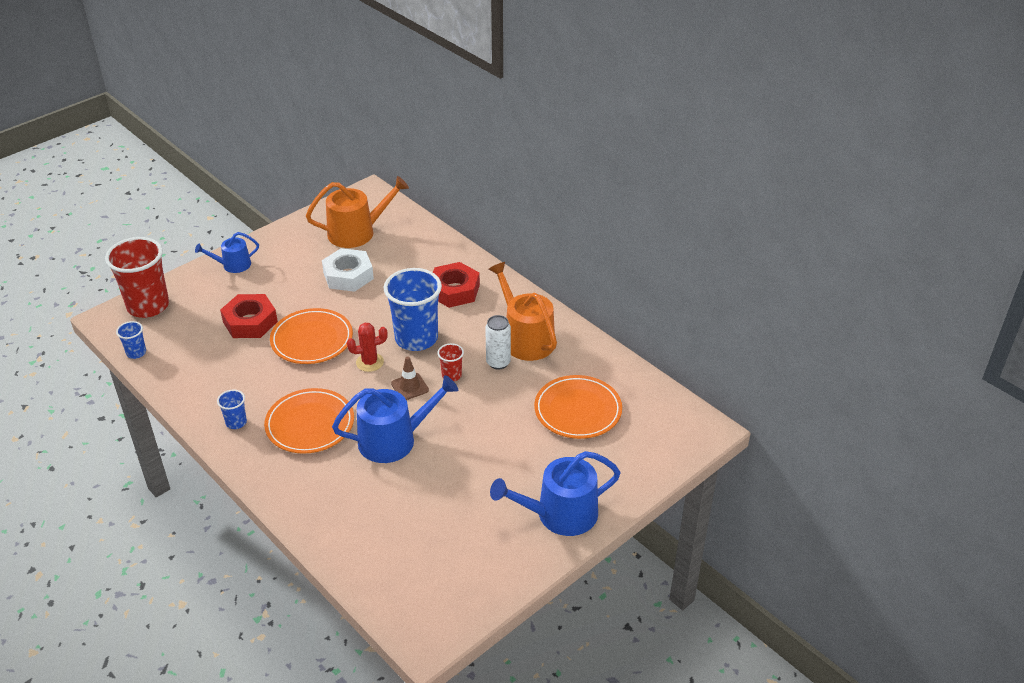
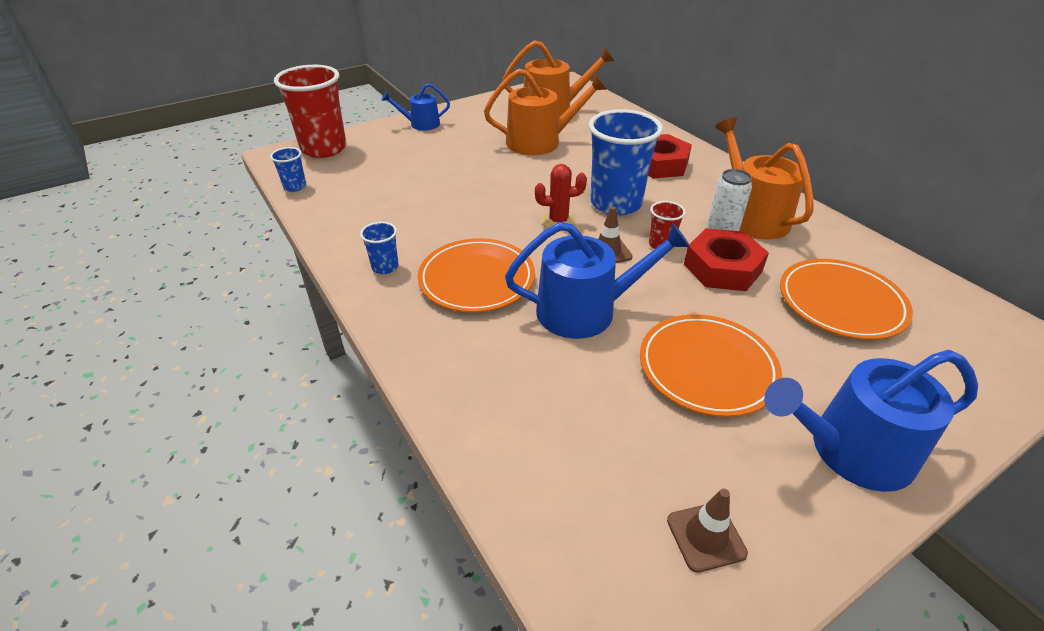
camera: 10 degrees right, 0 degrees up
(250, 322) = (427, 171): red nut -> red nut (722, 268)
(312, 339) = (493, 193): orange plate -> orange plate (707, 368)
(348, 275) = (540, 142): white nut -> orange watering can
(466, 574) = (706, 536): none -> brown traffic cone

